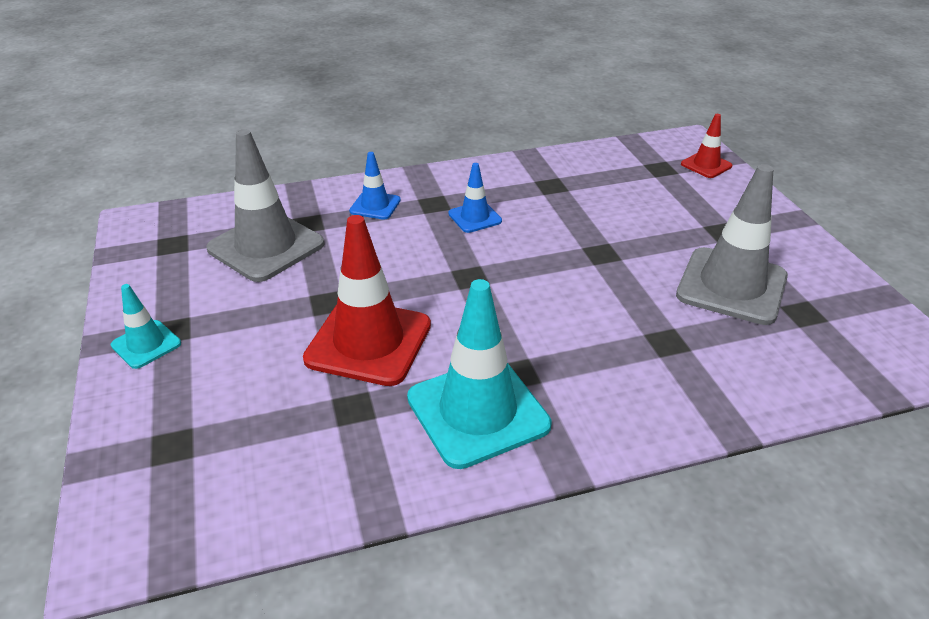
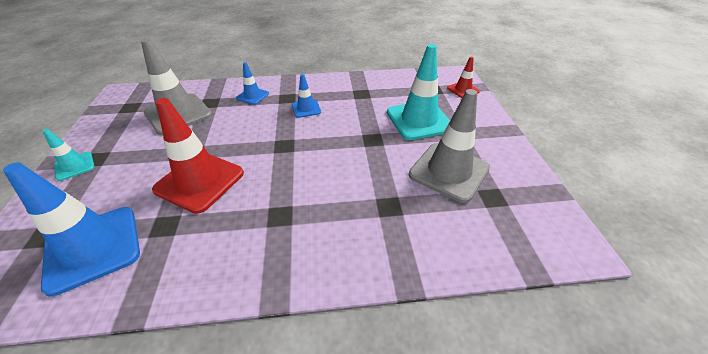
camera: 10 degrees right, 5 degrees up
(264, 450) = (93, 248): none -> blue traffic cone
(478, 411) = (239, 240): turquoise traffic cone -> turquoise traffic cone (419, 120)

